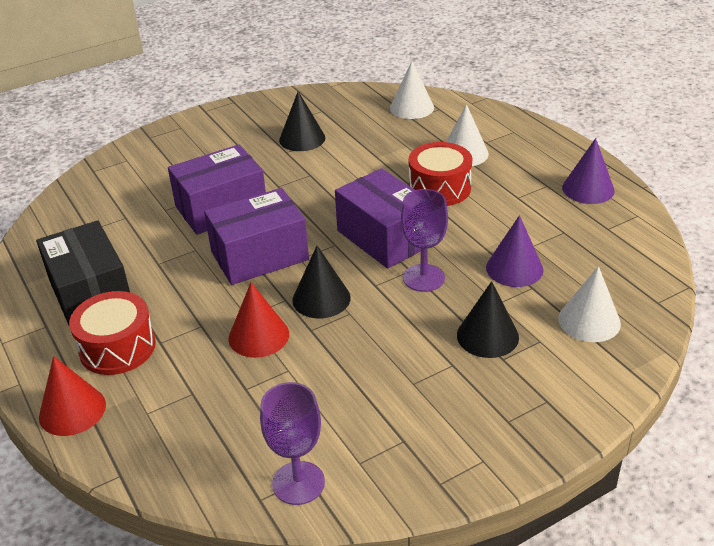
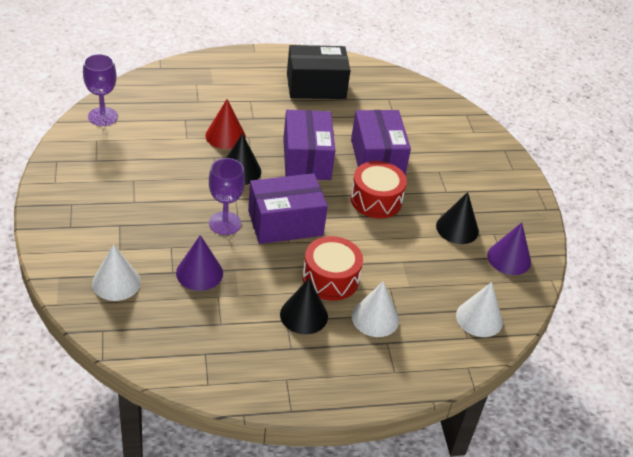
camera: 105 degrees right, 5 degrees up
(72, 410) = (219, 63): red cone -> none
(117, 347) = (257, 85): red drum -> red drum (376, 200)
(487, 336) = (144, 227): black cone -> black cone (304, 315)
(588, 189) = (267, 373): purple cone -> purple cone (509, 258)

